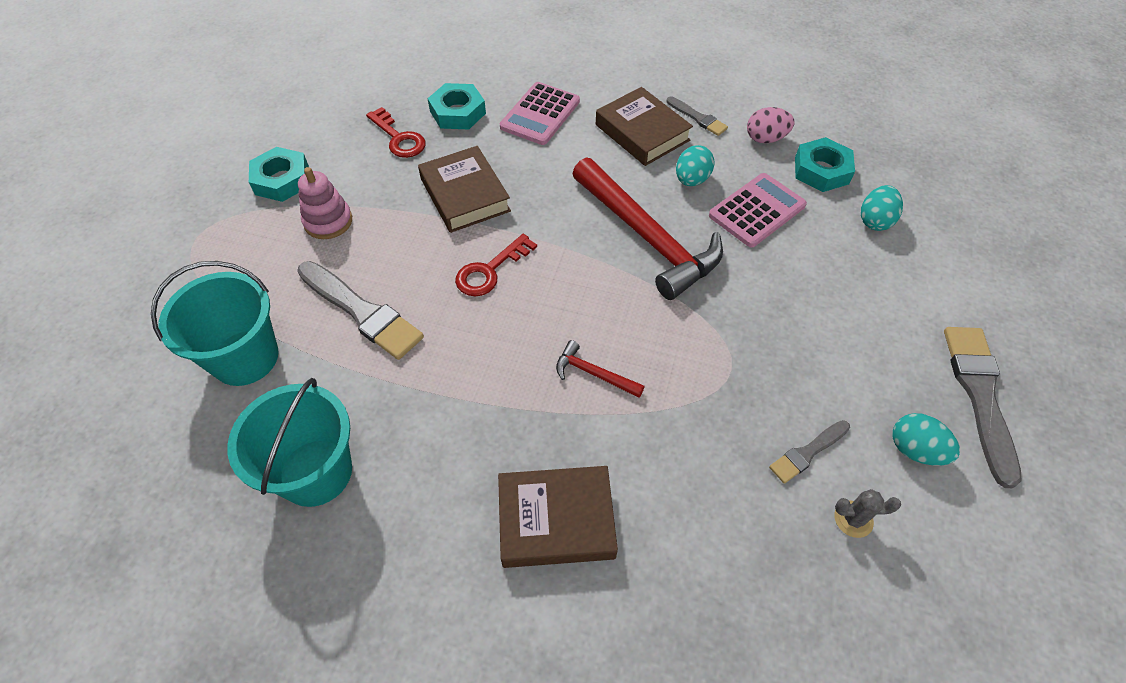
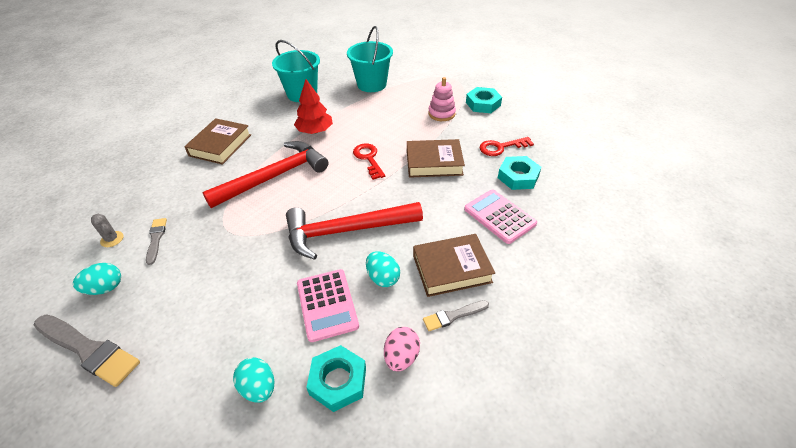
camera: 115 degrees right, 10 degrees down
(362, 312) = (373, 115): grey brush -> none
(445, 378) = (315, 131): none -> red tree
(593, 373) = (274, 177): red hammer -> red hammer, size x2.33
(853, 519) = (112, 239): grey cactus -> grey cactus turned 75 degrees counterclockwise

